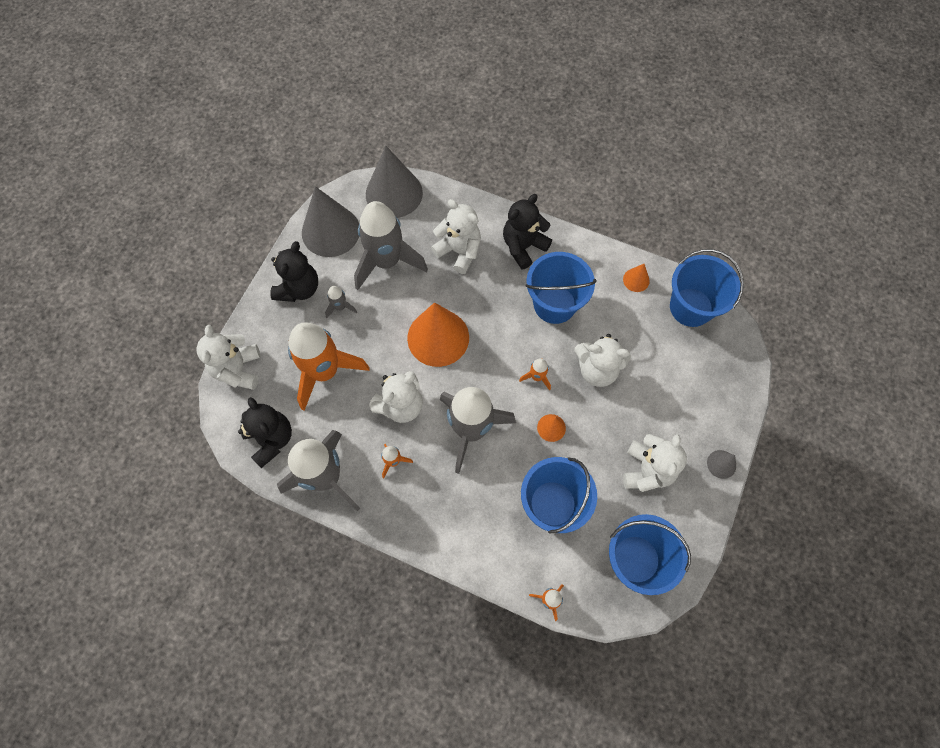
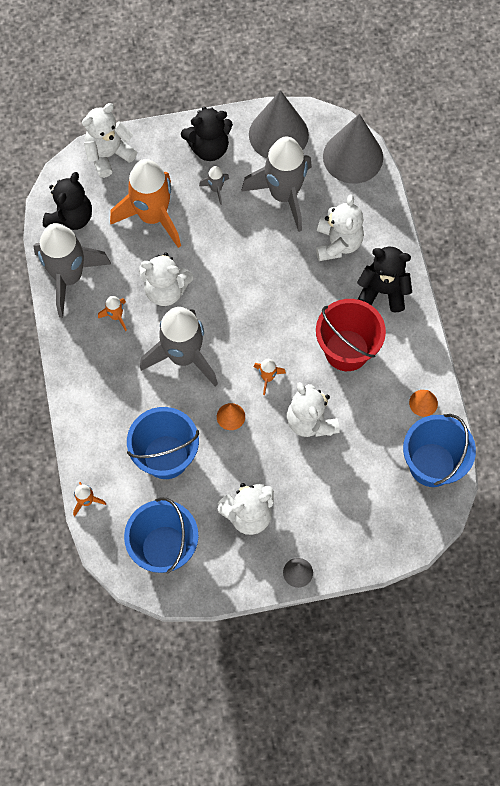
camera: 55 degrees right, 0 degrees up
(438, 337) = (245, 279): orange cone -> none
(554, 304) = (346, 350): blue bucket -> red bucket

